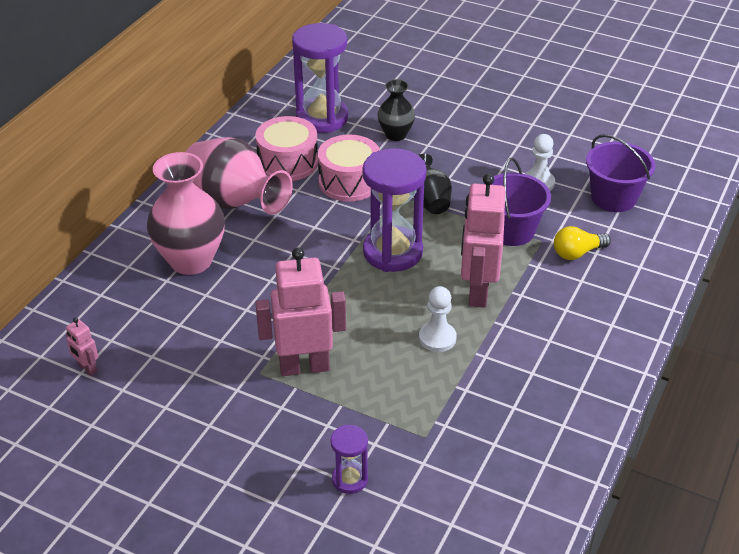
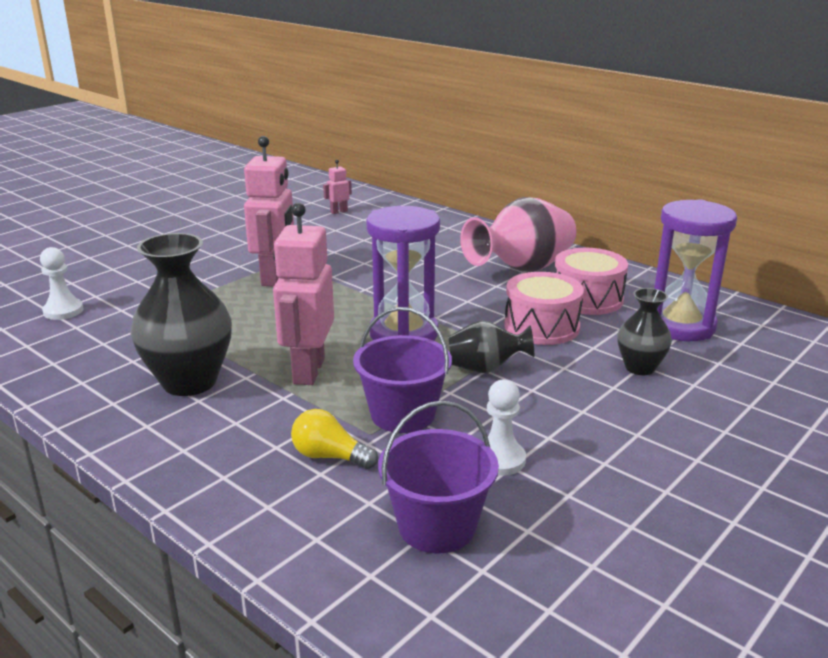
camera: 105 degrees right, 15 degrees down
(191, 260) = (443, 247): pink vase -> none
(349, 479) = (140, 281): purple hourglass -> none
(437, 338) = (257, 338): white pawn -> white pawn (63, 311)
(477, 291) = (308, 371): pink robot -> pink robot turned 105 degrees counterclockwise
(527, 355) = (189, 382): none -> black vase
(577, 253) = (330, 456): yellow light bulb -> yellow light bulb turned 60 degrees counterclockwise

